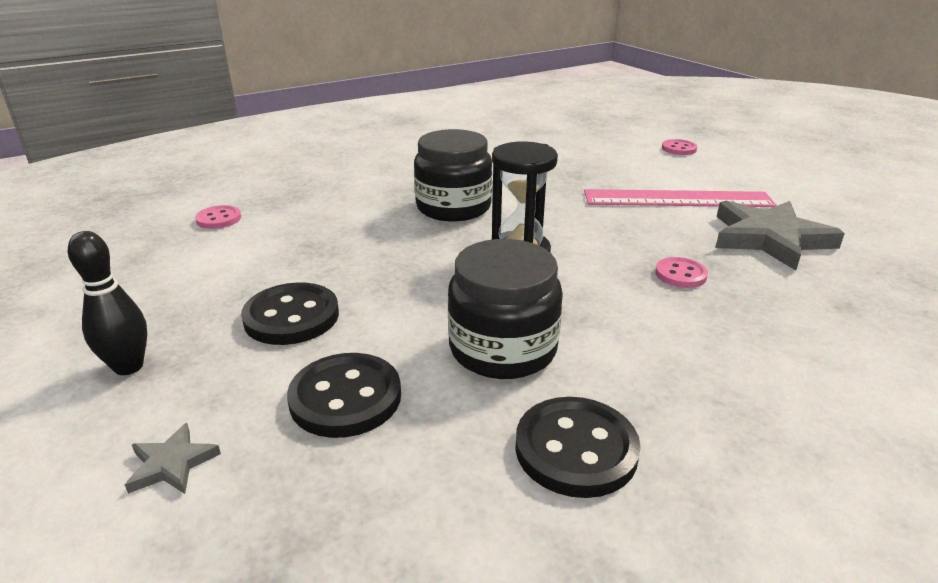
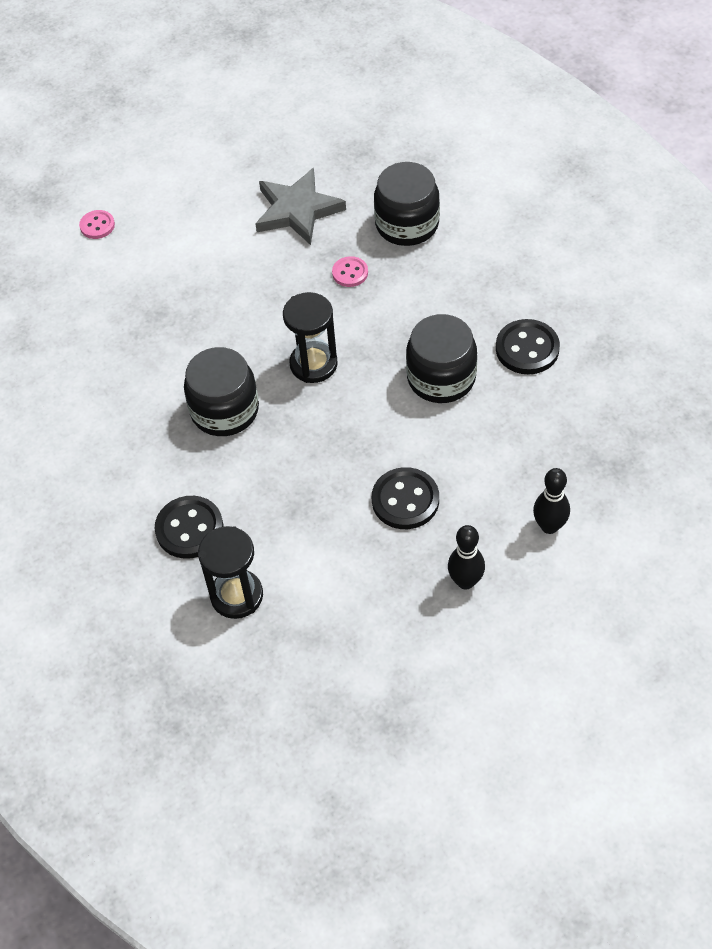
camera: 85 degrees left, 25 degrees up
(172, 464) = (549, 526): grey star -> black bowling pin
(218, 219) = (237, 595): pink button -> black hourglass
(345, 398) = (491, 454): black button -> black button (189, 529)
(677, 199) = (220, 250): pink ruler -> none
(803, 319) = (407, 224): none -> black jar

